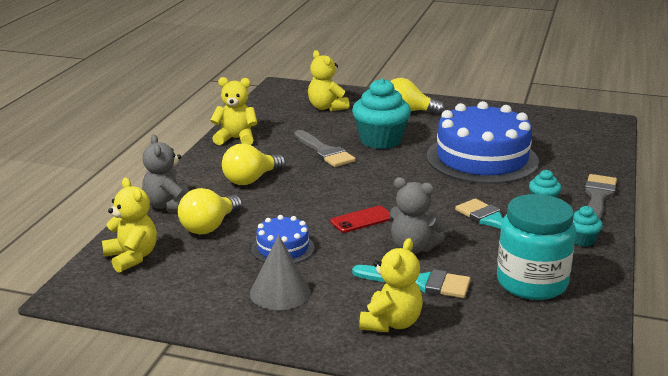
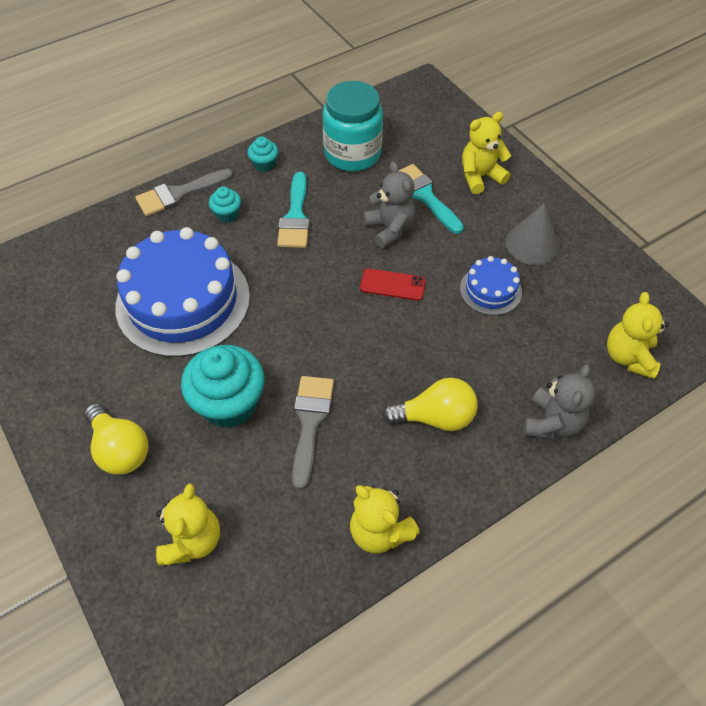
camera: 140 degrees left, 30 degrees up
(209, 226) = (533, 360): yellow light bulb -> none

